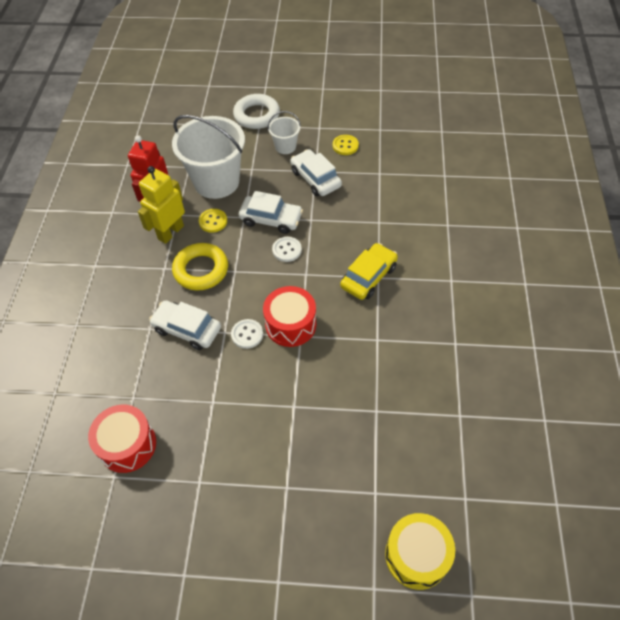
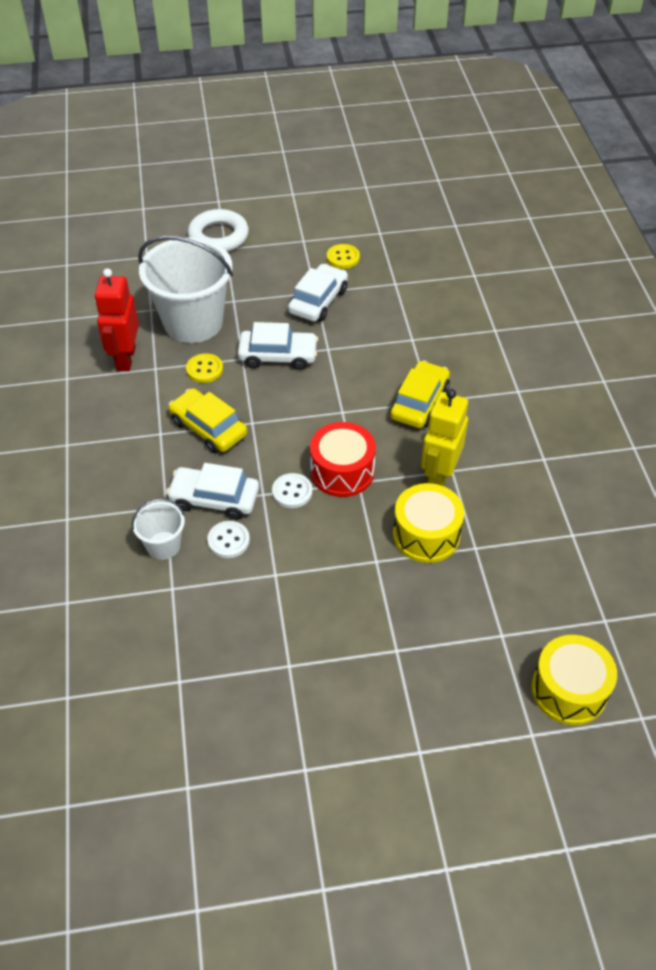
camera: 15 degrees left, 5 degrees down
(127, 445) = (184, 642): red drum -> none
(170, 232) = (154, 391): yellow robot -> yellow robot (439, 476)
(201, 270) = (208, 428): yellow ring -> yellow car
(285, 147) = (268, 269): white bucket -> white bucket (163, 545)
(287, 250) = (309, 388): white button -> white button (228, 540)
(315, 179) = (318, 301): white car -> white car turned 75 degrees clockwise
(340, 391) = (426, 534): none -> yellow drum

